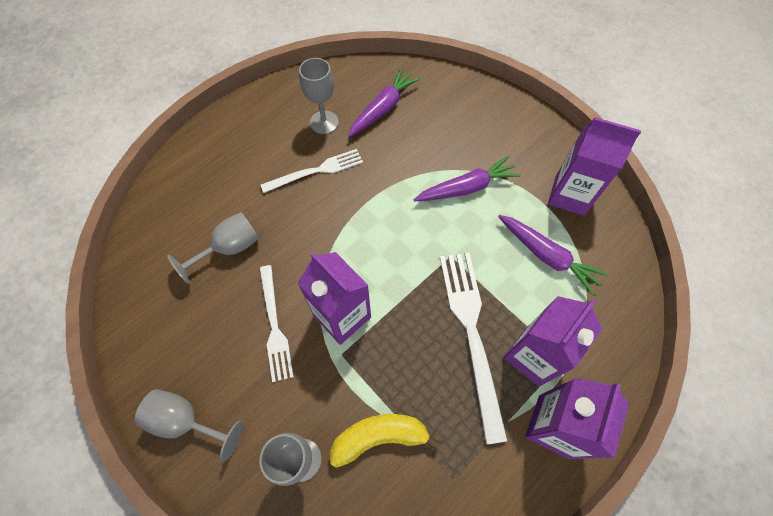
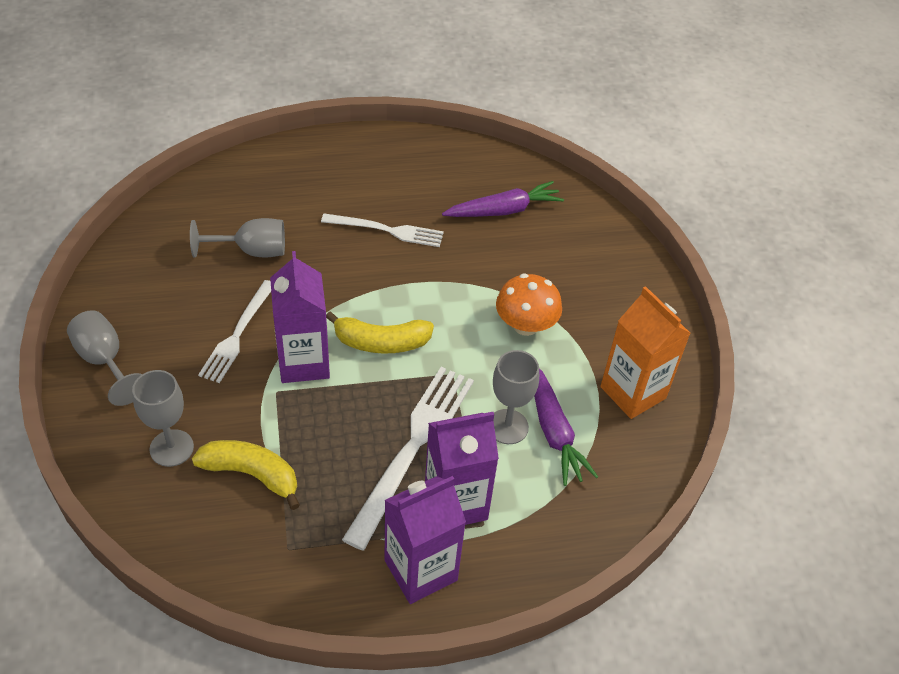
camera: 30 degrees right, 15 degrees down
(324, 122) = (432, 192): grey goblet -> grey goblet (507, 426)
(383, 263) = (381, 342): none -> yellow banana
(466, 188) = (525, 325): purple carrot -> orange mushroom
(569, 195) = (633, 392): purple carton -> orange carton

